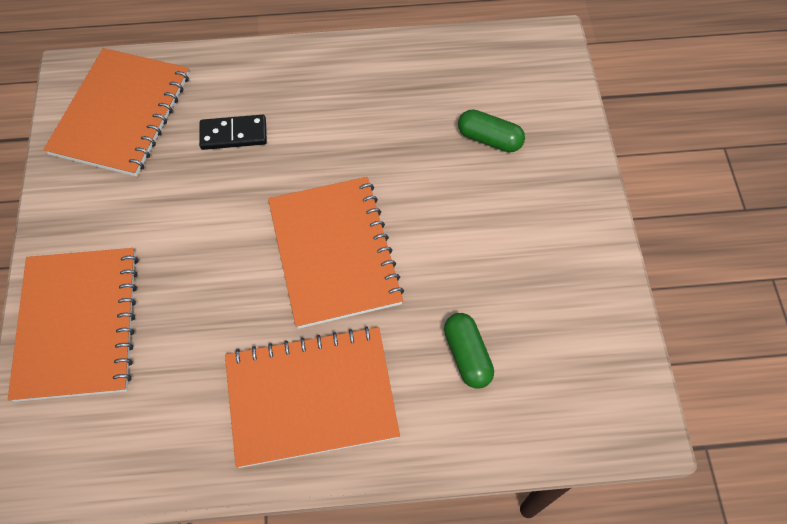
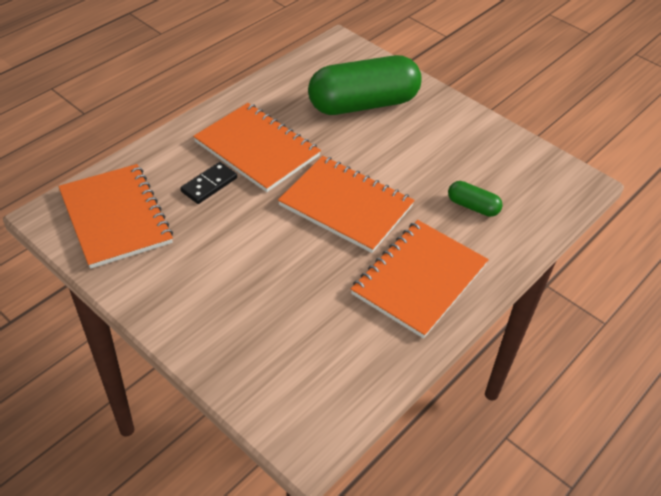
camera: 45 degrees left, 15 degrees down
(78, 324) = (234, 342): orange notebook -> orange notebook (257, 149)
(489, 139) = (363, 104): green capsule -> green capsule, size x2.30

